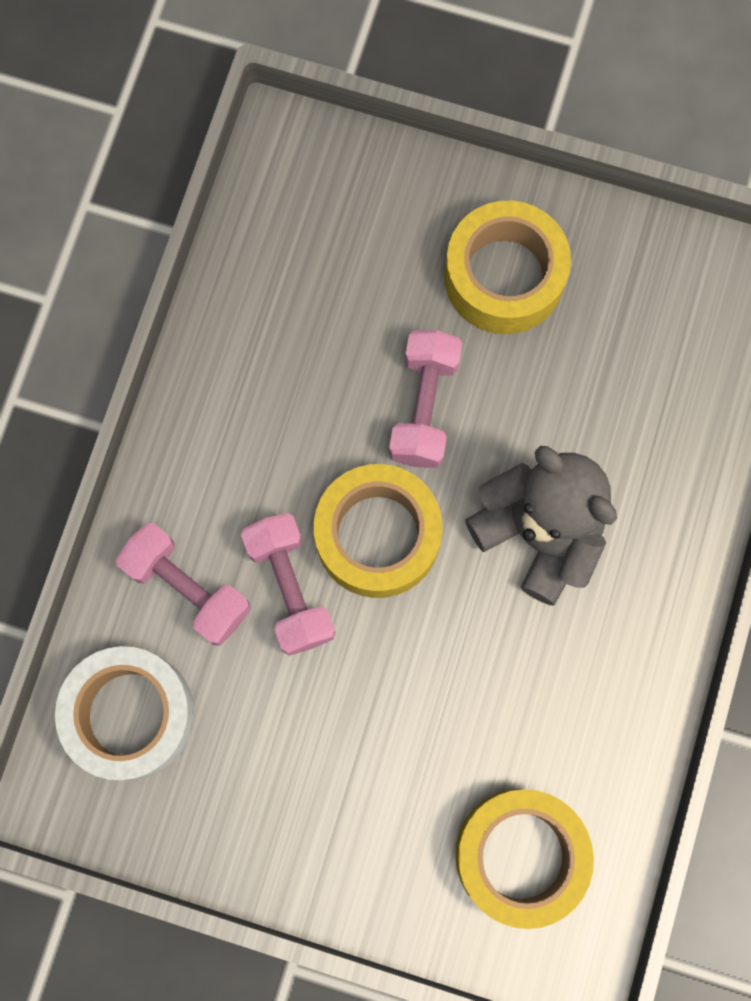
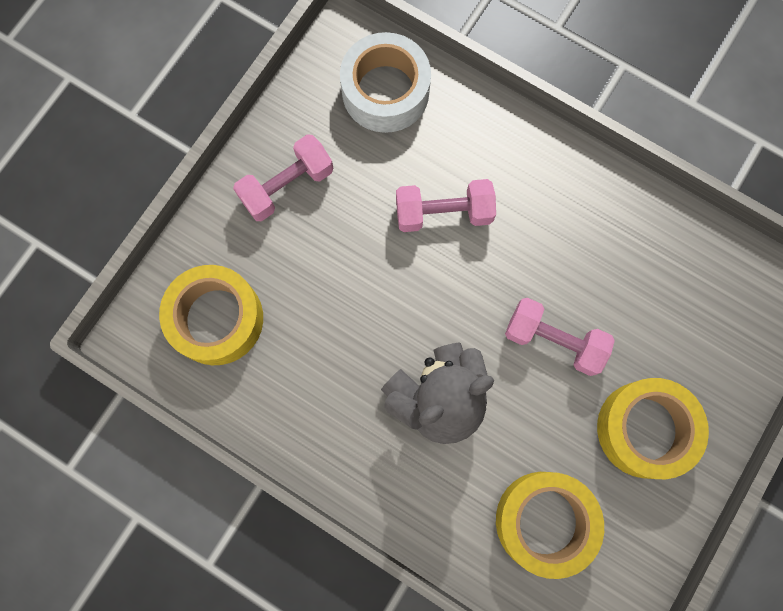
camera: 105 degrees right, 0 degrees up
(187, 588) = (461, 146): pink dumbbell -> pink dumbbell (287, 186)
(377, 536) = (465, 282): yellow tape -> yellow tape (544, 521)

